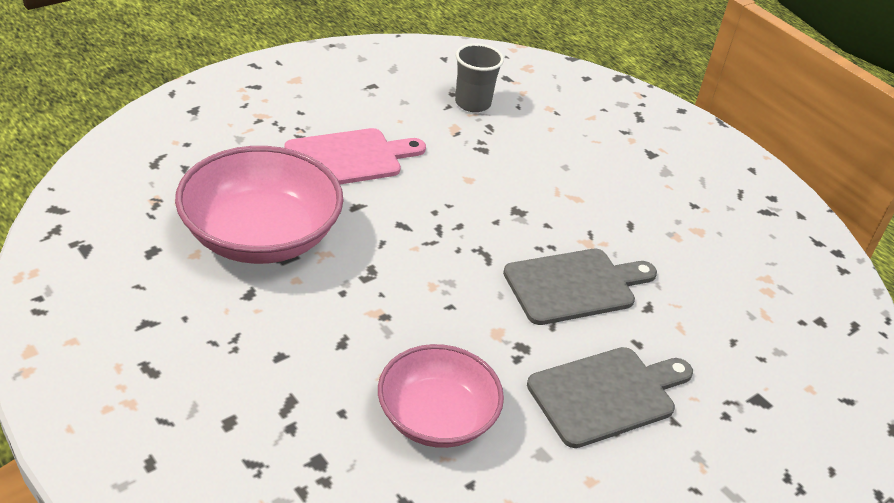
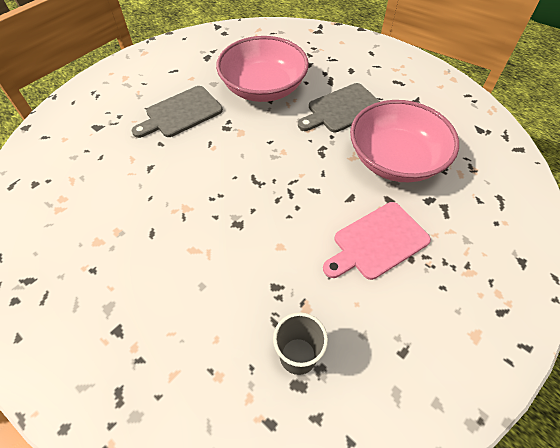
camera: 175 degrees right, 15 degrees up
(436, 417) = (263, 88): pink bowl -> pink bowl, size x1.51
(575, 286) = (196, 171): grey cutting board -> grey cutting board (342, 109)

